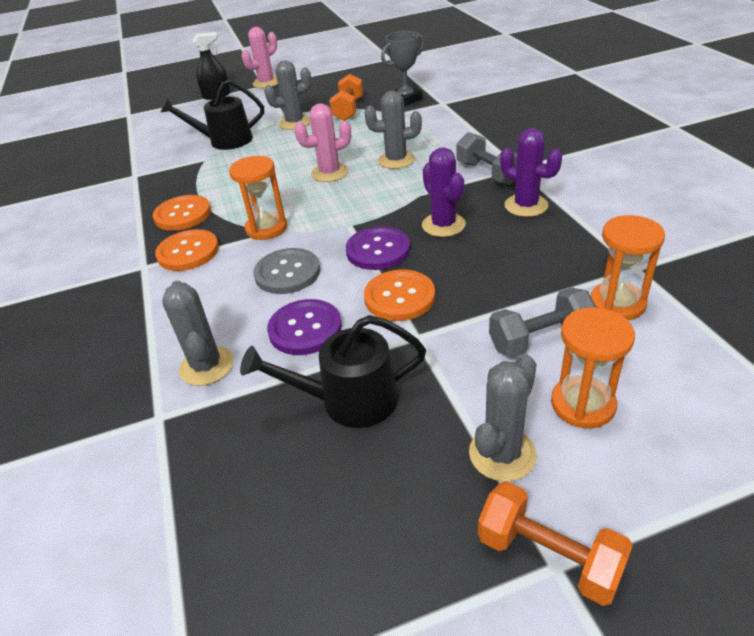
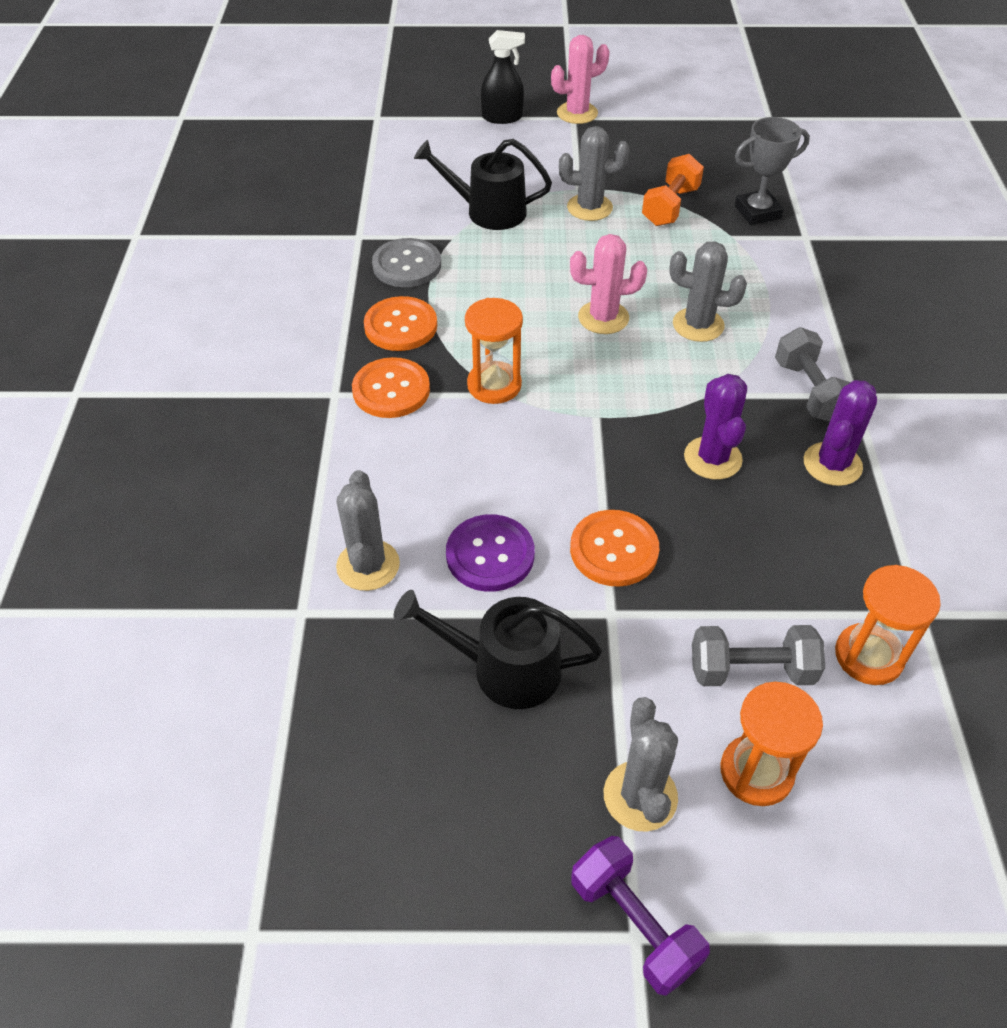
camera: 15 degrees right, 10 degrees up
(287, 273) = (496, 465): grey button -> grey button (407, 265)
(378, 250) = (616, 469): purple button -> none
(502, 454) = (640, 796): grey cactus -> grey cactus turned 60 degrees counterclockwise
(526, 206) = (832, 464): purple cactus -> purple cactus turned 60 degrees clockwise
(548, 556) = (634, 923): orange dumbbell -> purple dumbbell

